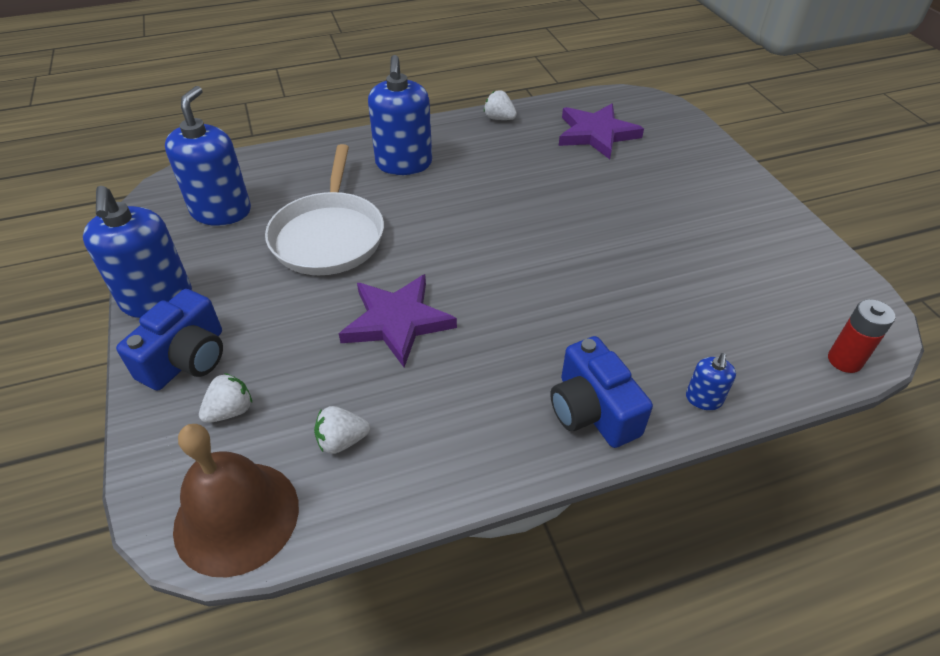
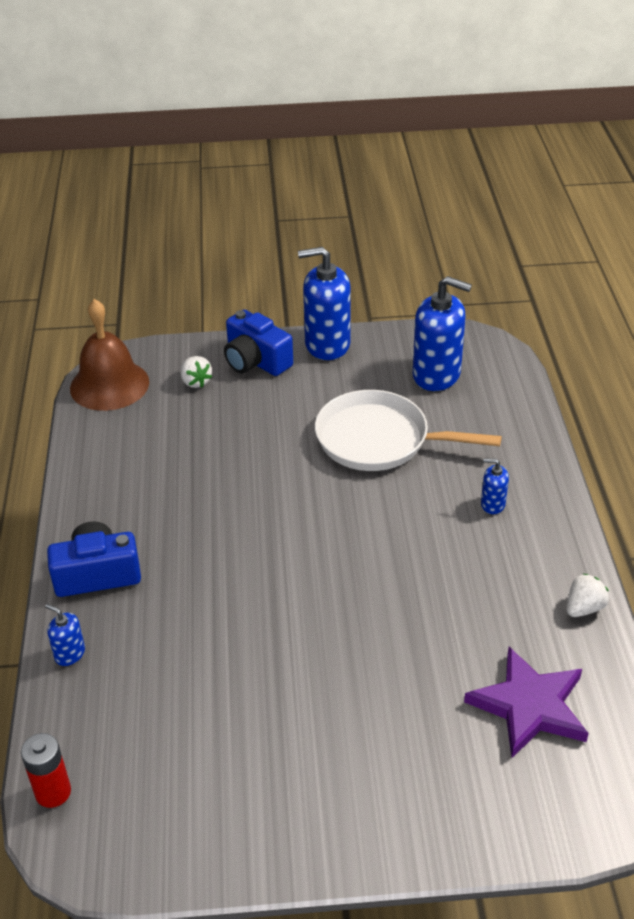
camera: 105 degrees right, 5 degrees down
(342, 441) = (142, 432): white strawberry -> none
(397, 321) = (248, 472): purple star -> none
(404, 163) = (492, 504): blue soap dispenser -> blue soap dispenser, size x0.46

